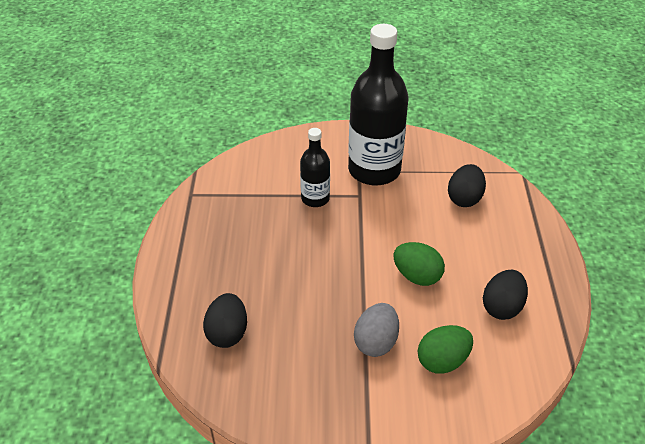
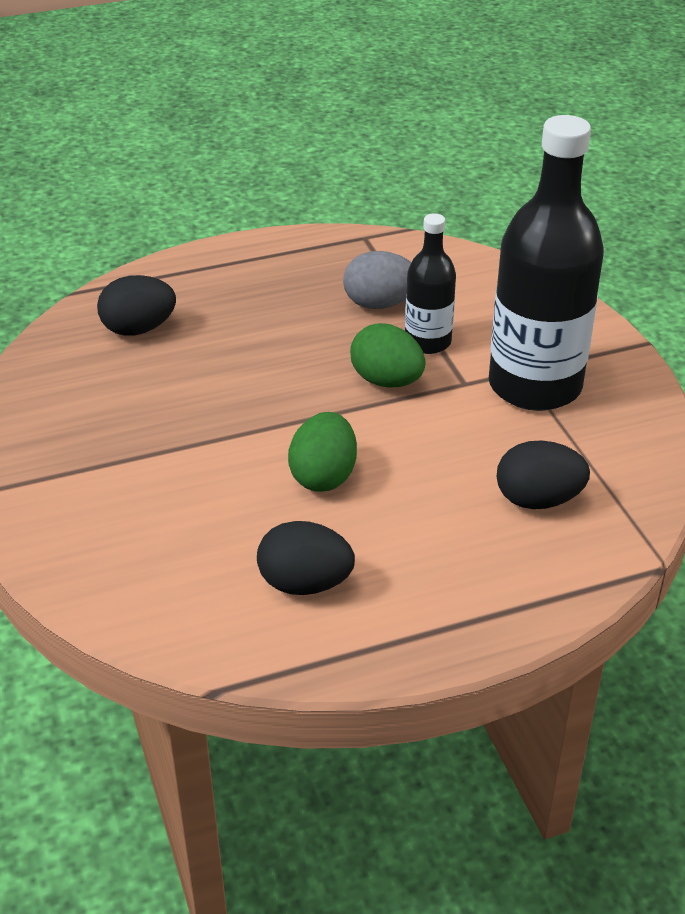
camera: 70 degrees right, 5 degrees down
(376, 342) = (175, 459): grey egg -> grey egg (379, 304)
(442, 361) = (167, 532): green egg -> green egg (387, 381)

